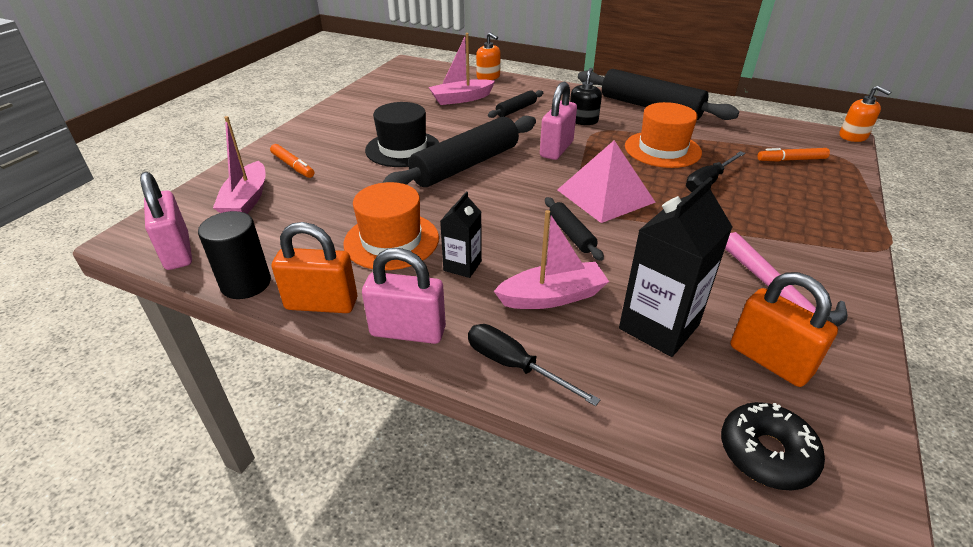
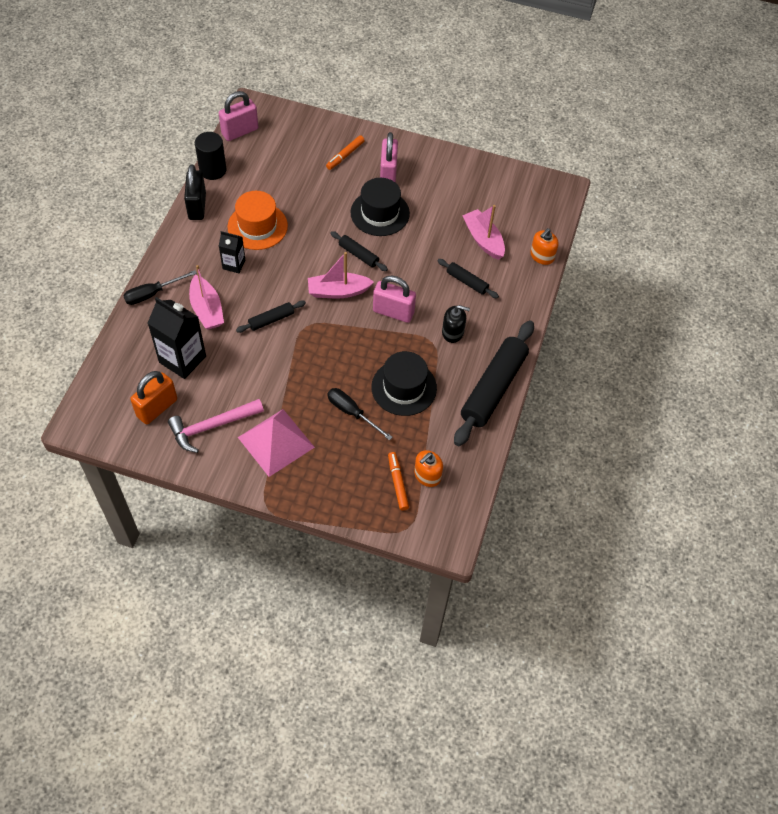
camera: 80 degrees right, 20 degrees up
(246, 200) = (297, 144): pink boat -> pink boat (338, 291)
(321, 304) = (197, 206): orange padlock -> black padlock
(408, 331) = (176, 247): pink padlock -> pink padlock (388, 174)
(466, 165) = (358, 255): black rolling pin -> black rolling pin, size x0.47
(514, 366) = (152, 293): black screwdriver -> black screwdriver turned 150 degrees counterclockwise
(605, 196) = (323, 342): pink pyramid -> pink pyramid (276, 442)
(662, 149) = (404, 387): orange hat -> black hat
(766, 453) = (98, 392): black donut -> none
(853, 136) = (455, 551): orange soap dispenser -> orange soap dispenser (427, 475)

